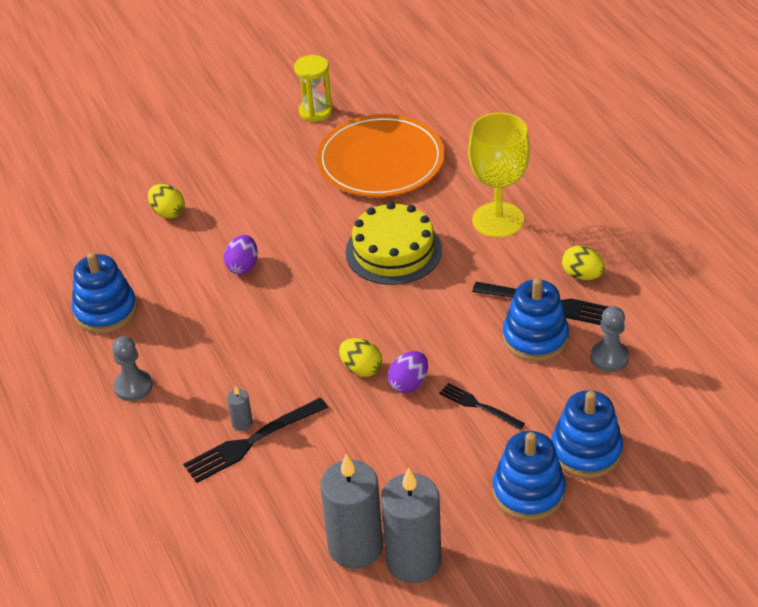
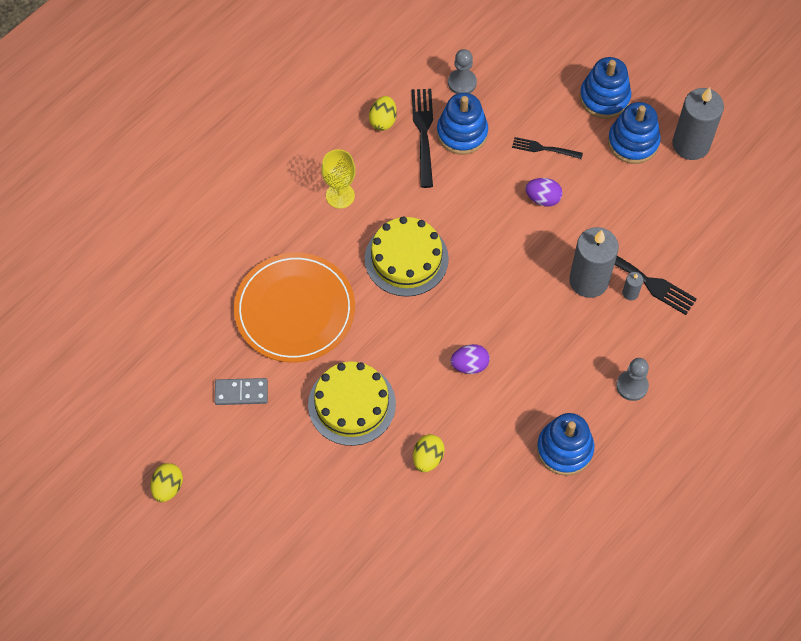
camera: 115 degrees left, 20 degrees up
(257, 176) = (351, 404): none -> yellow cake
(315, 112) = (241, 392): yellow hourglass -> grey domino
(355, 547) = (697, 180): grey candle -> grey candle (589, 280)
(361, 369) = (542, 235): yellow egg -> yellow egg (168, 487)
(478, 406) = (544, 149): black fork -> black fork turned 90 degrees clockwise
(498, 220) = (340, 195): yellow goblet -> yellow goblet, size x0.65
(586, 451) = (554, 75): blue stacking toy -> blue stacking toy (633, 142)

